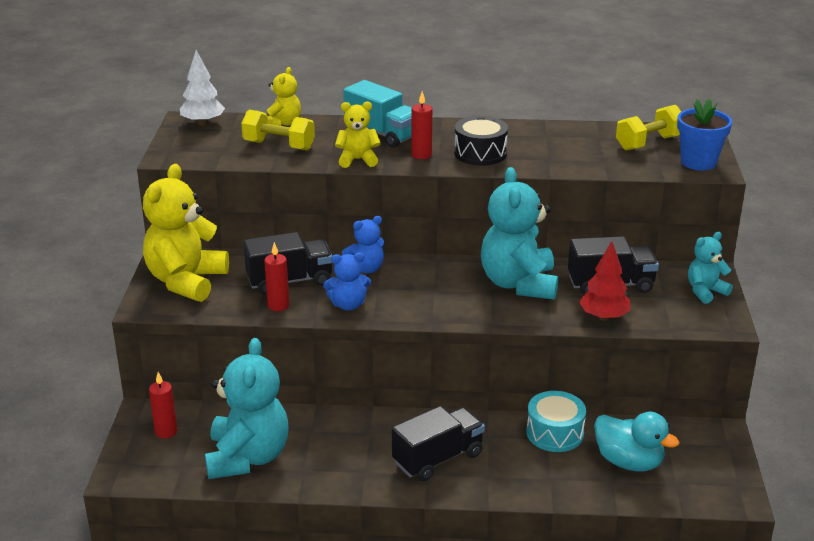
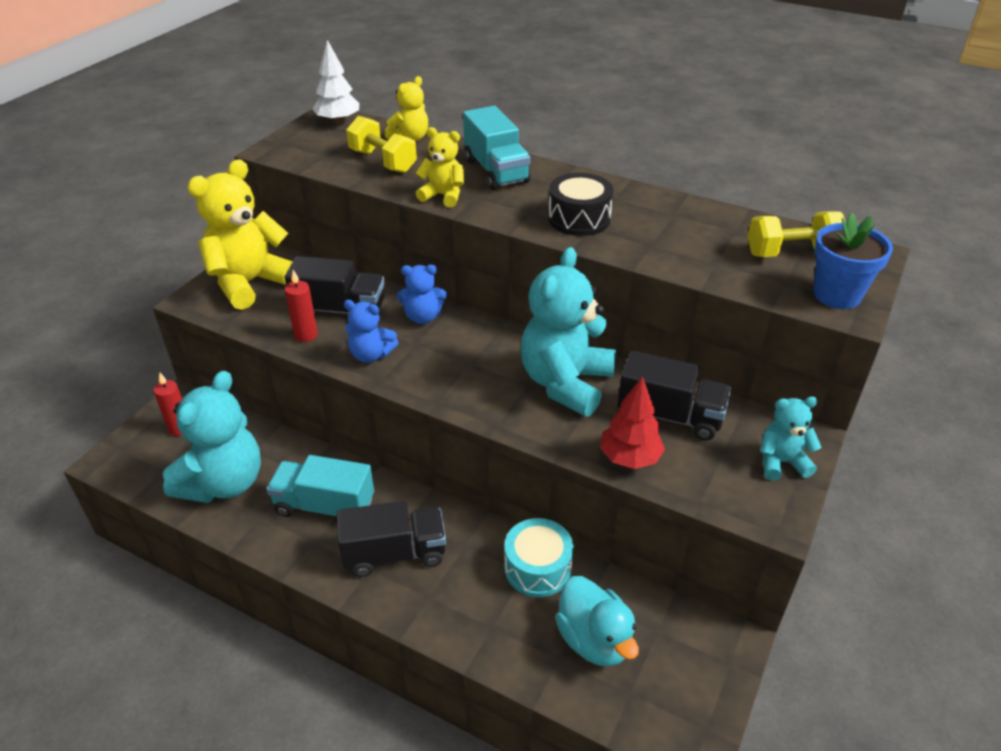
camera: 25 degrees right, 10 degrees up
(352, 446) = (324, 506): none -> turquoise truck
(421, 155) = (513, 206): red candle -> none

